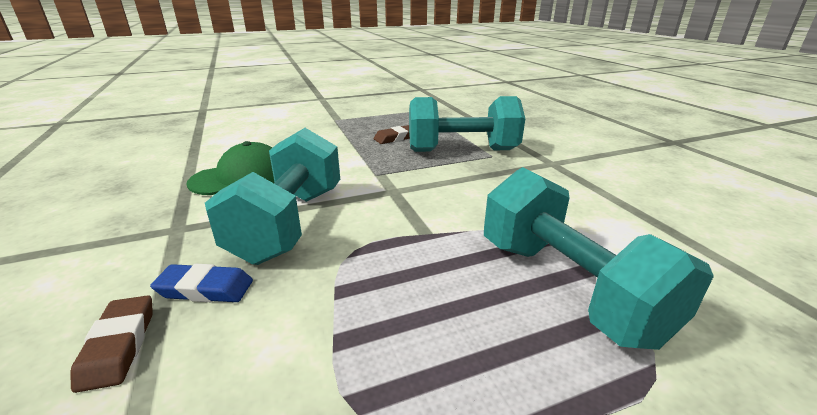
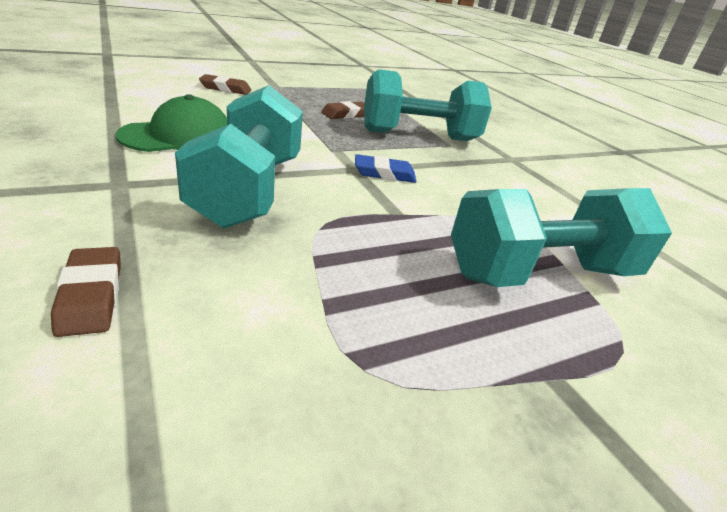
camera: 10 degrees left, 5 degrees up
(205, 289) = (172, 247): blue eraser -> blue eraser (384, 173)
(293, 127) = (225, 89): none -> brown eraser
(567, 287) = (540, 273): turquoise dumbbell -> turquoise dumbbell turned 75 degrees counterclockwise

